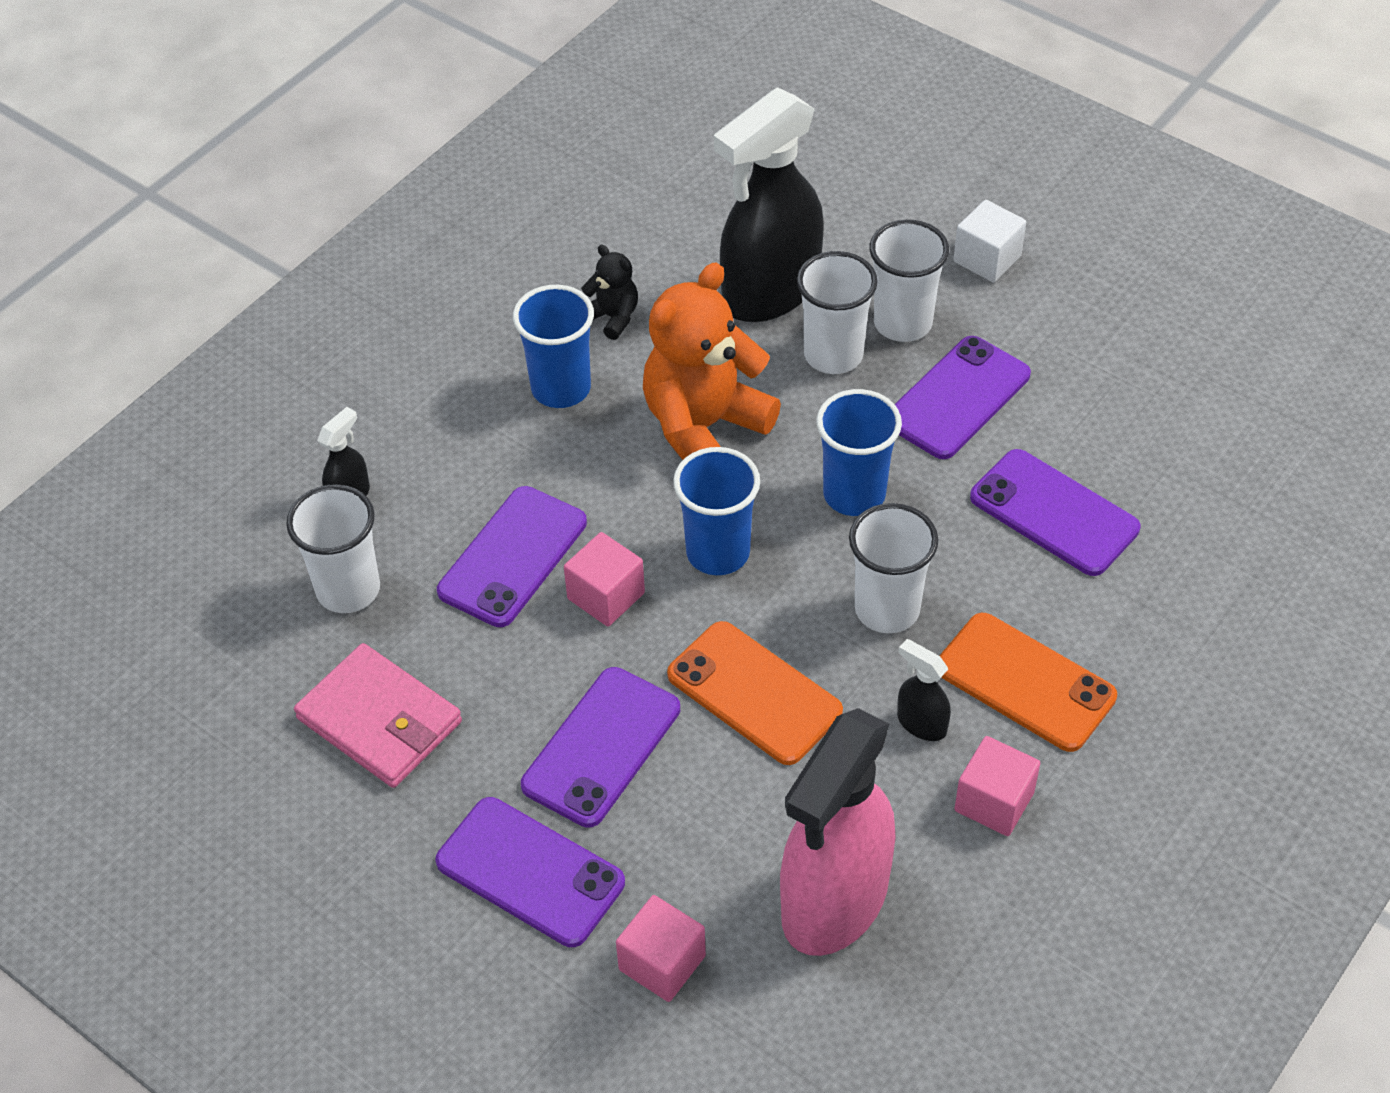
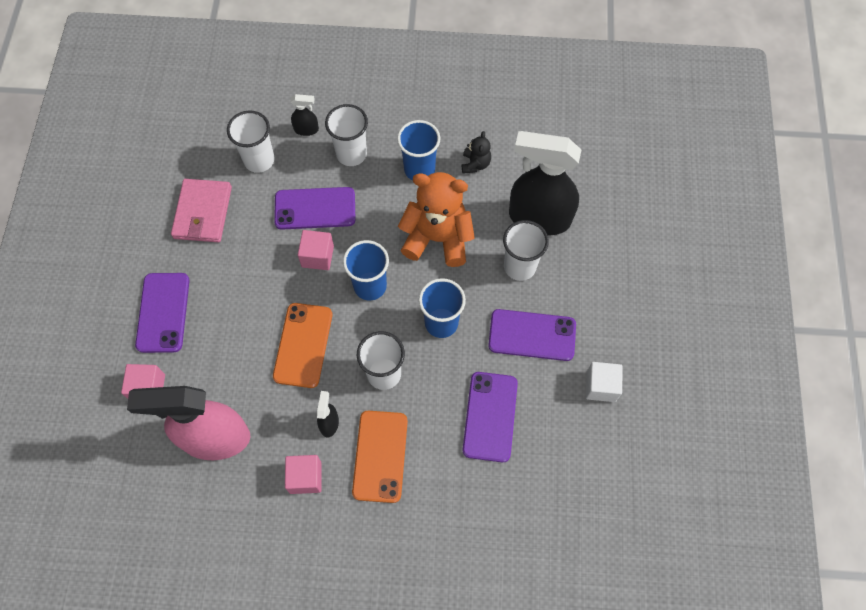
camera: 55 degrees right, 15 degrees up
(601, 747) = (239, 302): purple phone -> none
(902, 323) = (562, 285): white cup -> white cup (351, 154)
(987, 259) = (633, 299): white cube -> white cube (601, 386)

